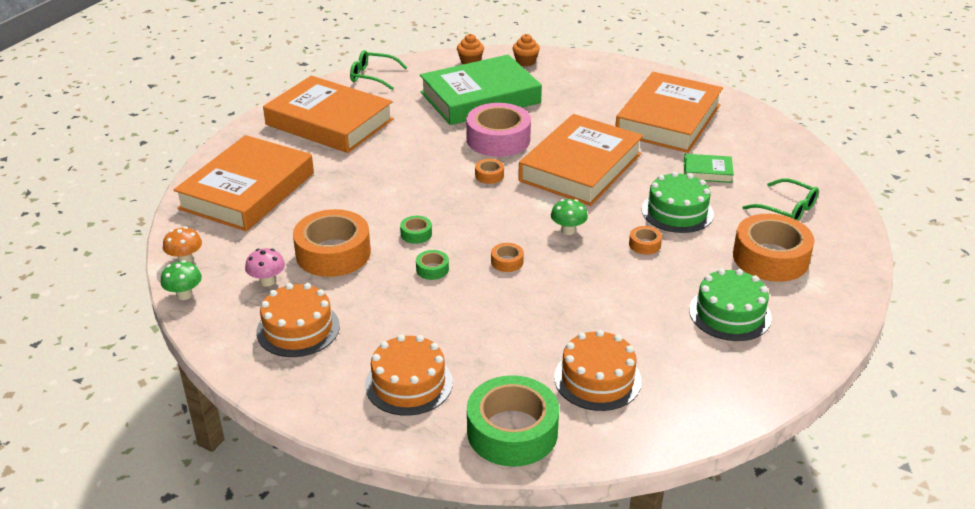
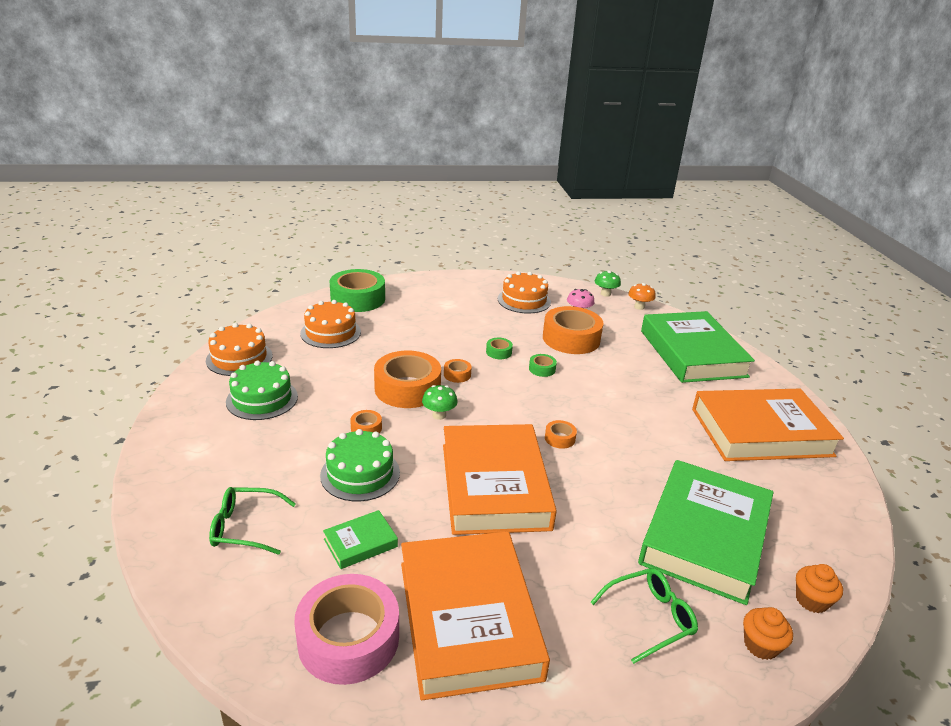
camera: 140 degrees right, 5 degrees down
(247, 191) = (692, 353): orange book -> green book
(372, 76) = (843, 509): green glasses -> green glasses (650, 617)
(409, 383) = (433, 299): orange cake -> orange cake (239, 358)
(498, 139) = (606, 483): pink tape -> pink tape (348, 638)
(770, 258) = (244, 460): orange tape -> orange tape (407, 388)

